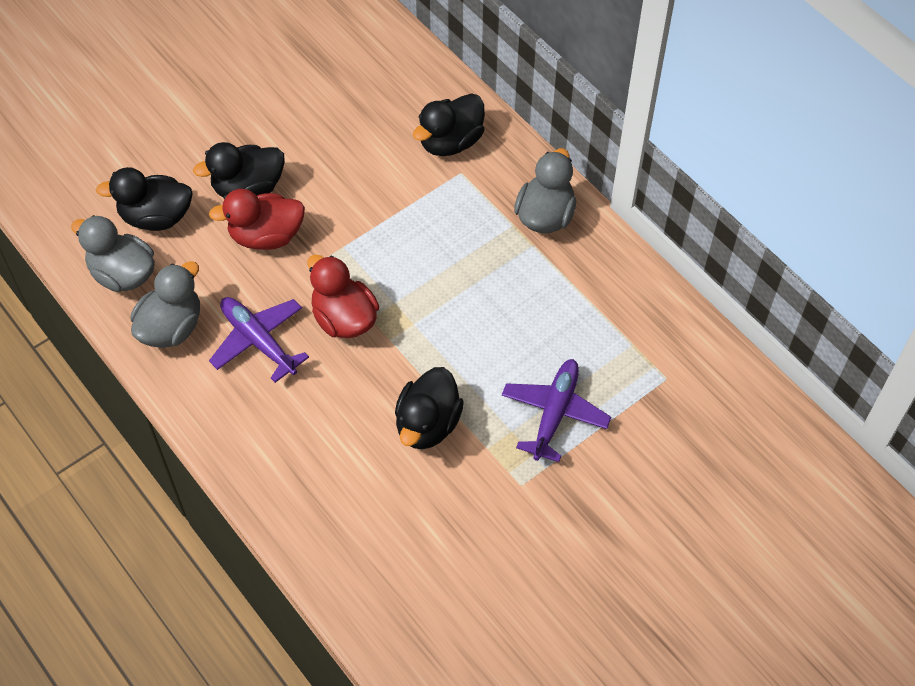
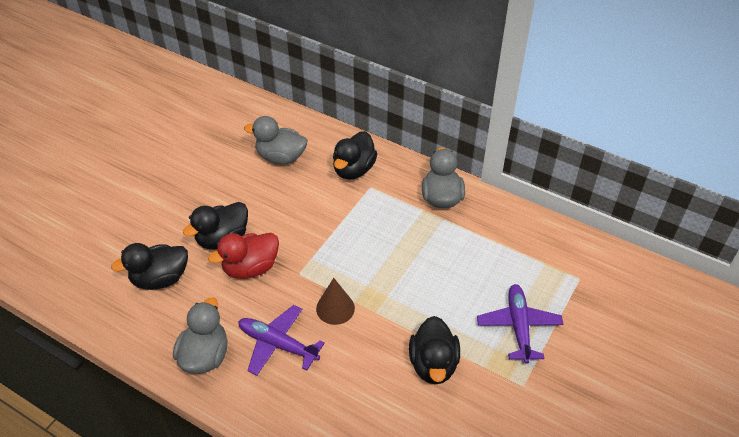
camera: 20 degrees left, 10 degrees down
(123, 274) = (150, 328): grey duck -> grey duck (280, 157)
(344, 319) = (335, 308): red duck -> brown cone

